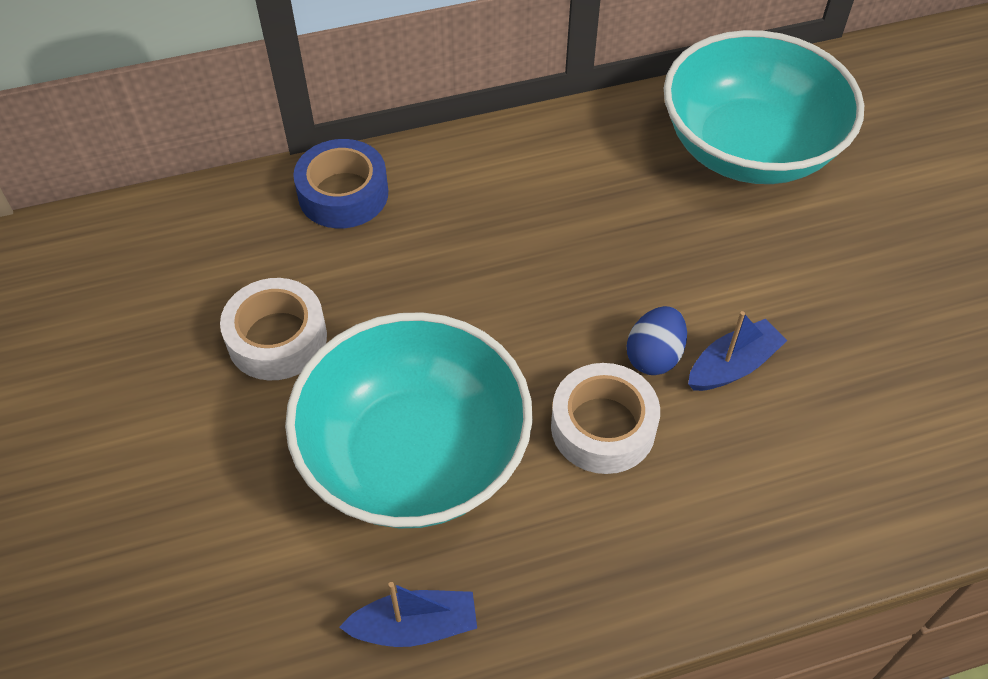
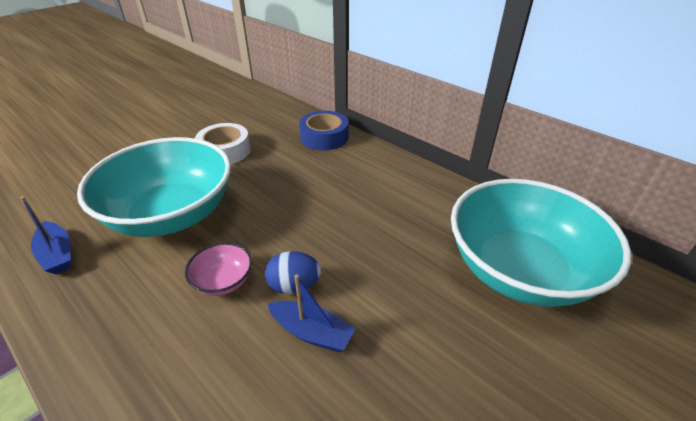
camera: 60 degrees right, 15 degrees down
(603, 427) = (223, 281): white tape -> pink bowl

